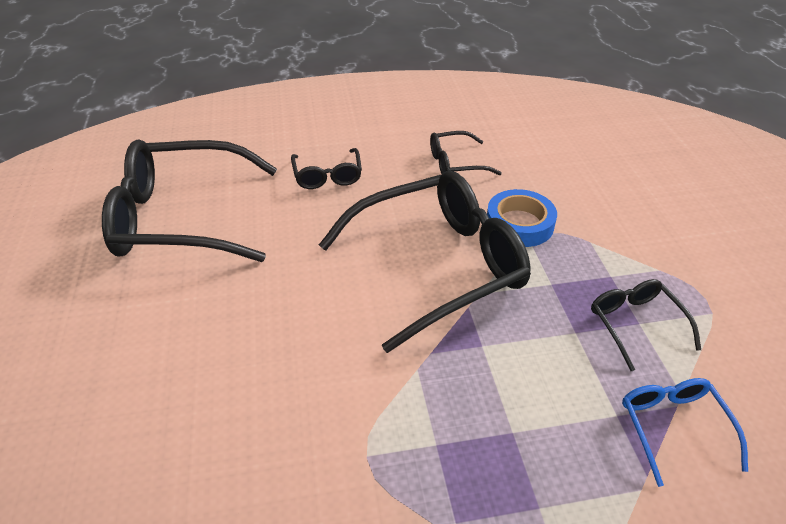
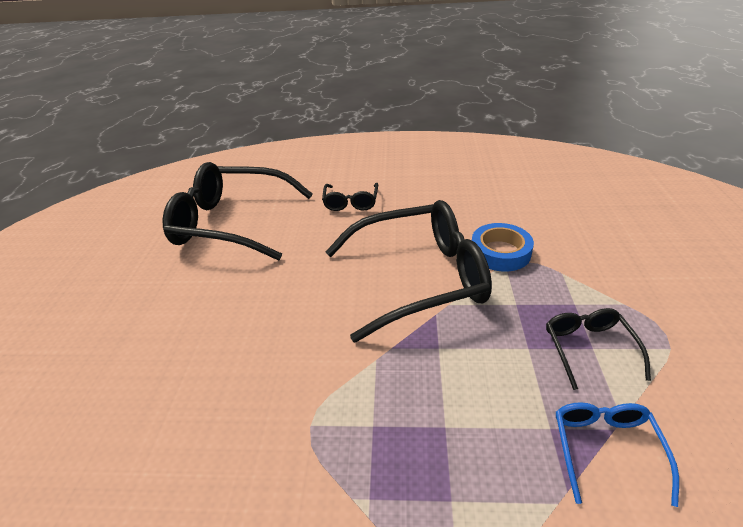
camera: 15 degrees right, 5 degrees down
(455, 163) = (458, 201): black glasses -> none

